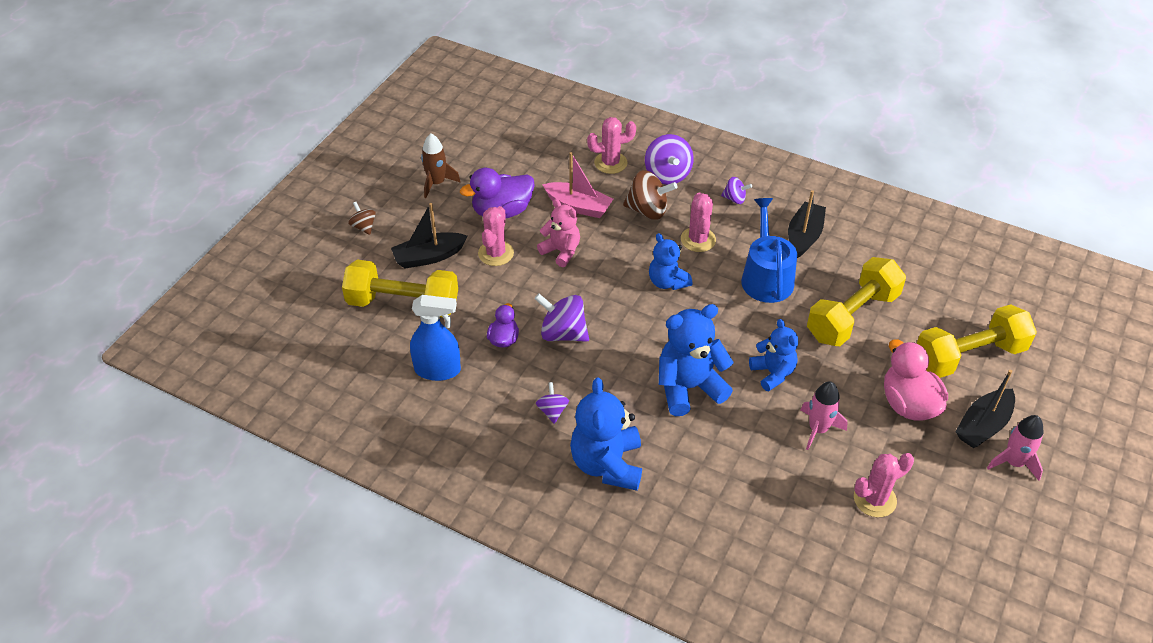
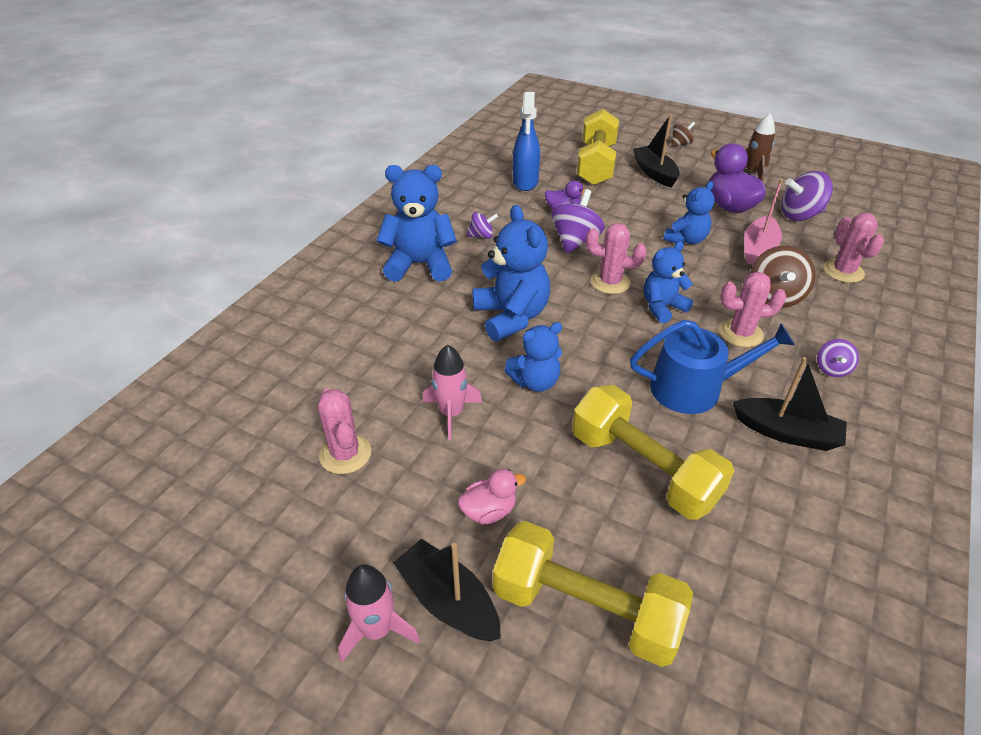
camera: 90 degrees right, 5 degrees down
(496, 253) = (670, 204): pink cactus -> pink cactus (610, 282)
(561, 251) = (686, 239): pink teddy bear -> blue teddy bear
(667, 174) = (847, 313): purple spinning top -> purple spinning top (800, 215)
(908, 404) = (489, 511): pink duck -> pink duck, size x0.57
(969, 356) = (586, 609): yellow dumbbell -> yellow dumbbell turned 45 degrees counterclockwise

